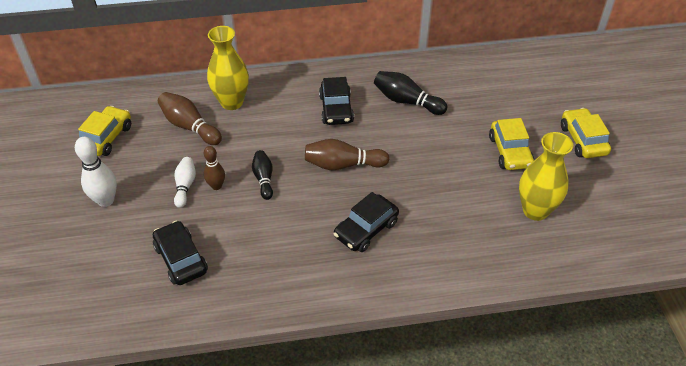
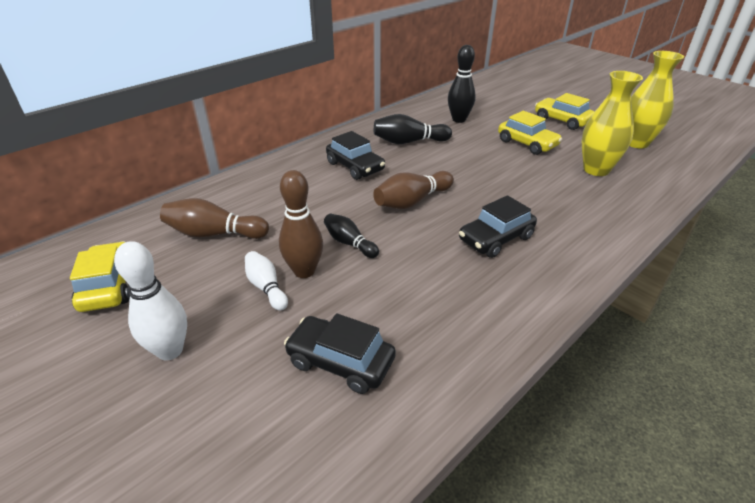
camera: 35 degrees left, 10 degrees down
(216, 186) = (304, 271): brown bowling pin -> brown bowling pin, size x1.54
(232, 102) = (243, 198): yellow vase -> yellow vase (636, 143)
(366, 229) = (495, 238): black car -> black car turned 45 degrees clockwise
(481, 94) = (459, 120): none -> black bowling pin

